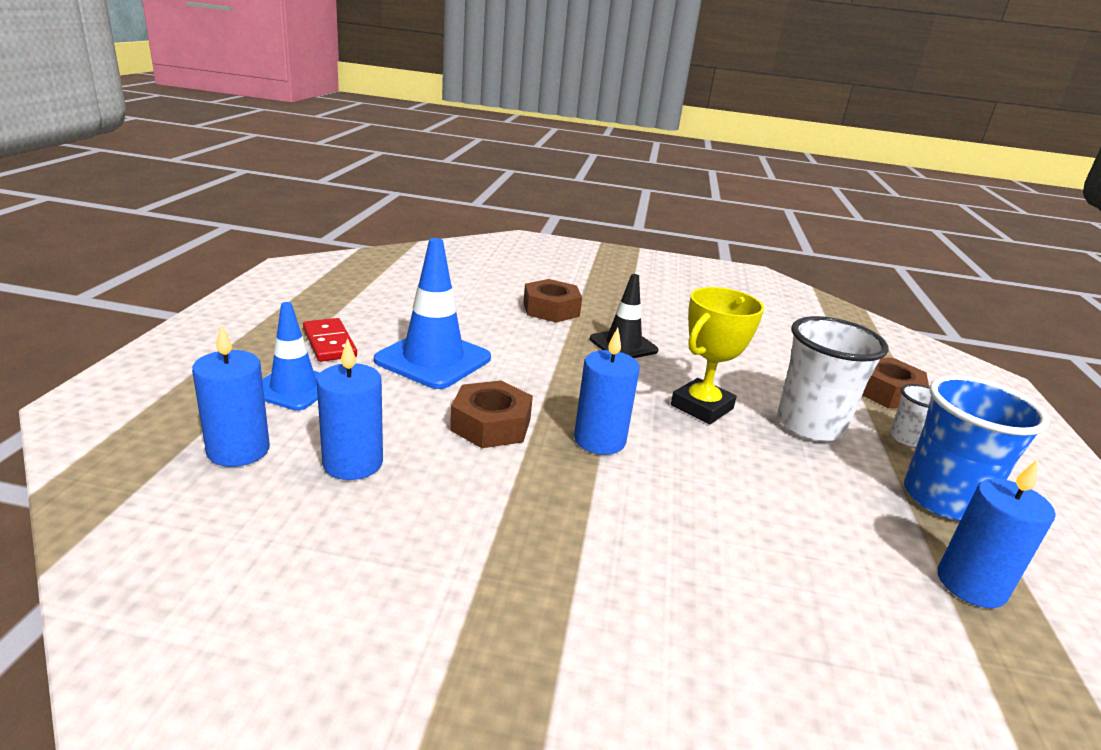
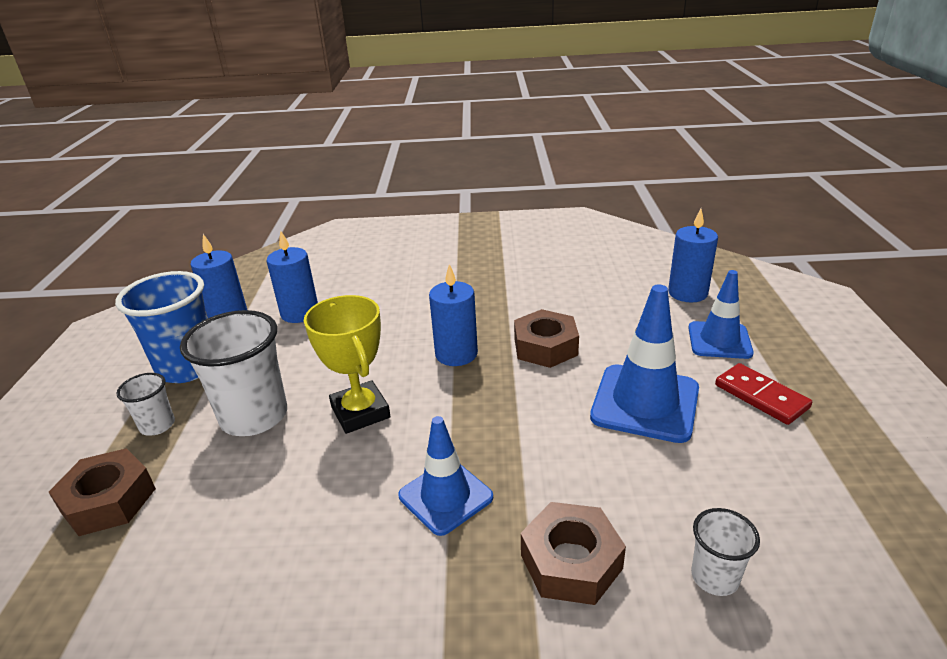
camera: 175 degrees right, 5 degrees up
(353, 463) = (614, 301): blue candle -> blue candle (300, 313)
(476, 292) = (714, 577): none -> white cup
(623, 345) = (445, 496): black traffic cone -> blue traffic cone
(701, 407) = (360, 412): yellow trophy -> yellow trophy turned 60 degrees counterclockwise

